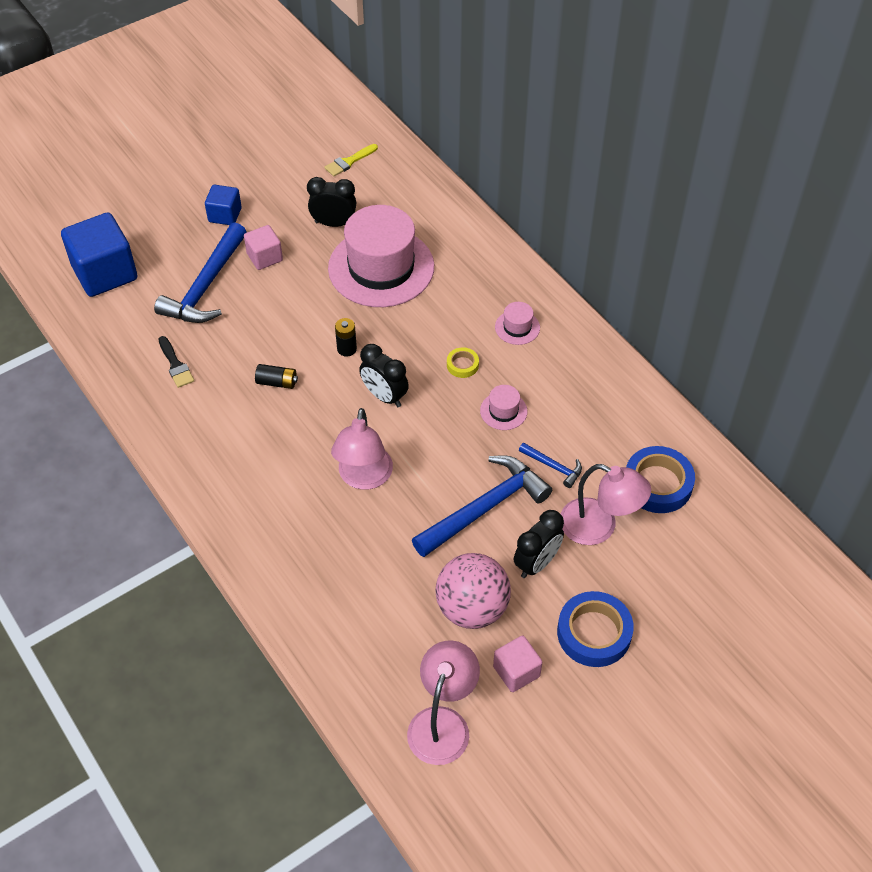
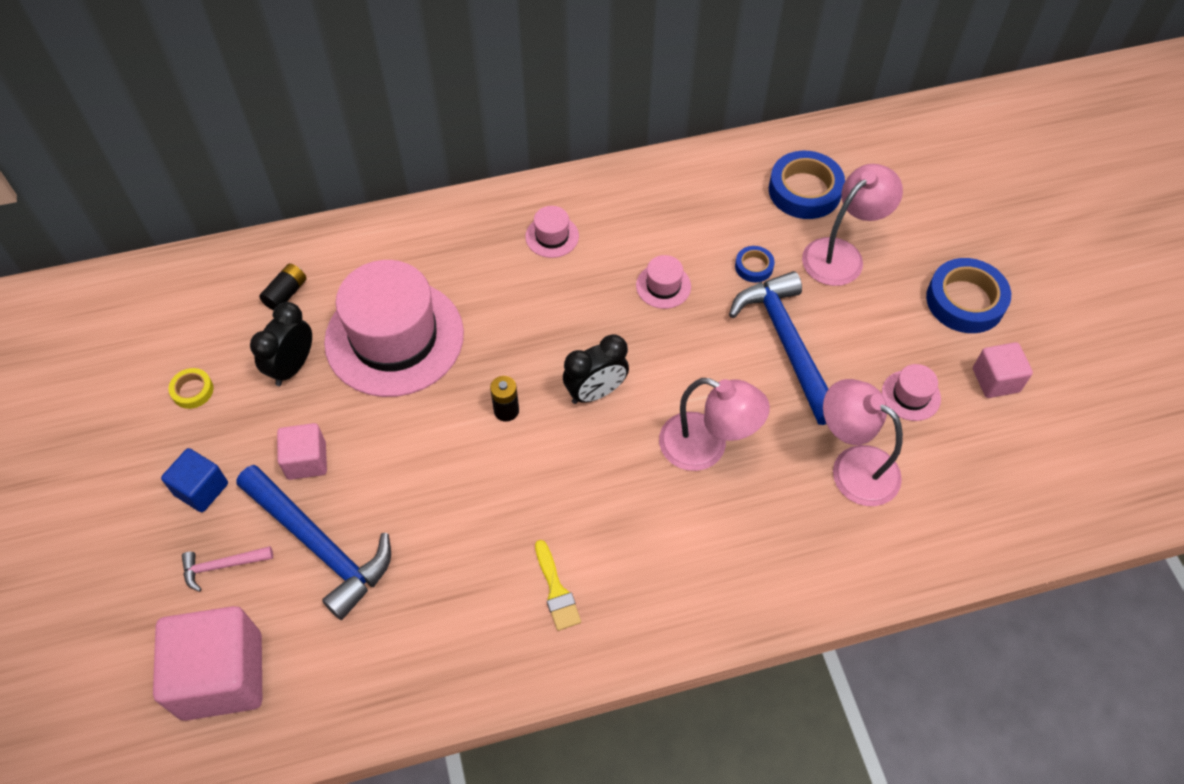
camera: 70 degrees left, 5 degrees up
(105, 273) = (222, 676): blue cube -> pink cube
(175, 245) = (222, 566): none -> pink hammer
(176, 365) = (442, 617): black brush -> none
(277, 382) = (525, 501): black battery -> black battery (286, 293)
(349, 162) = (194, 320): yellow brush -> yellow brush (556, 590)
(442, 723) = (1043, 465): pink lamp -> pink lamp (853, 467)
(462, 365) = (582, 303): yellow tape -> yellow tape (192, 391)
(472, 608) = (911, 395): pink ball -> pink hat
(537, 563) = (870, 321): black clock -> none
(553, 467) = (754, 267): blue hammer -> blue tape

